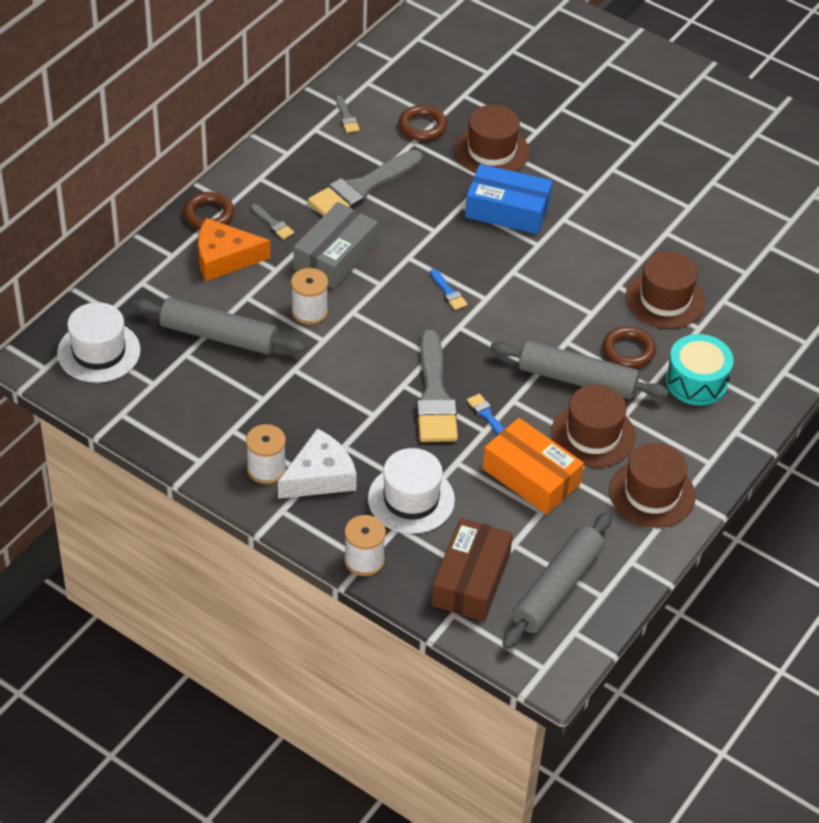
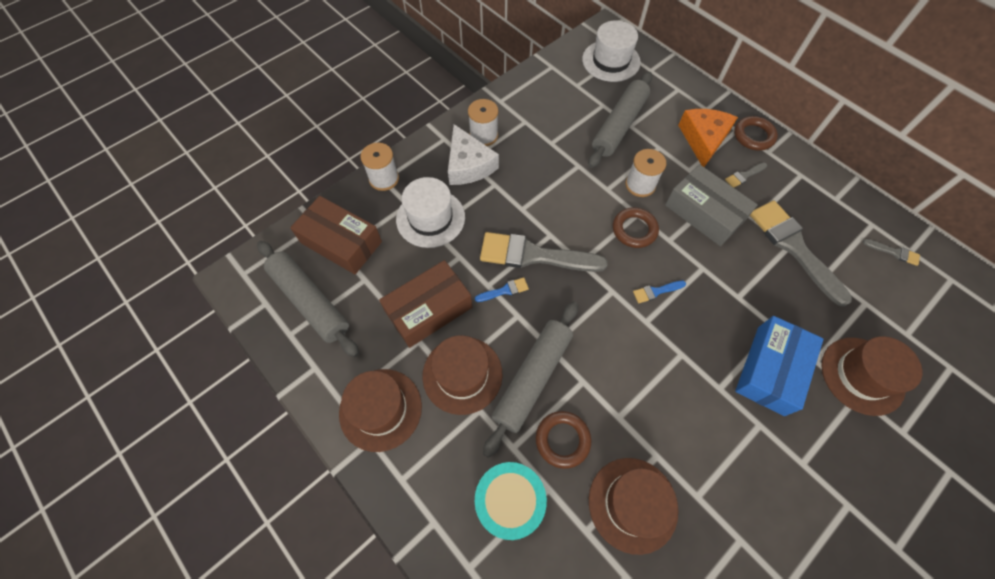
camera: 105 degrees right, 15 degrees up
(346, 117) = (894, 252): grey brush -> grey brush turned 150 degrees counterclockwise
(422, 126) = (891, 316): brown ring -> brown ring (634, 230)
(531, 476) = (429, 310): orange box -> brown box

